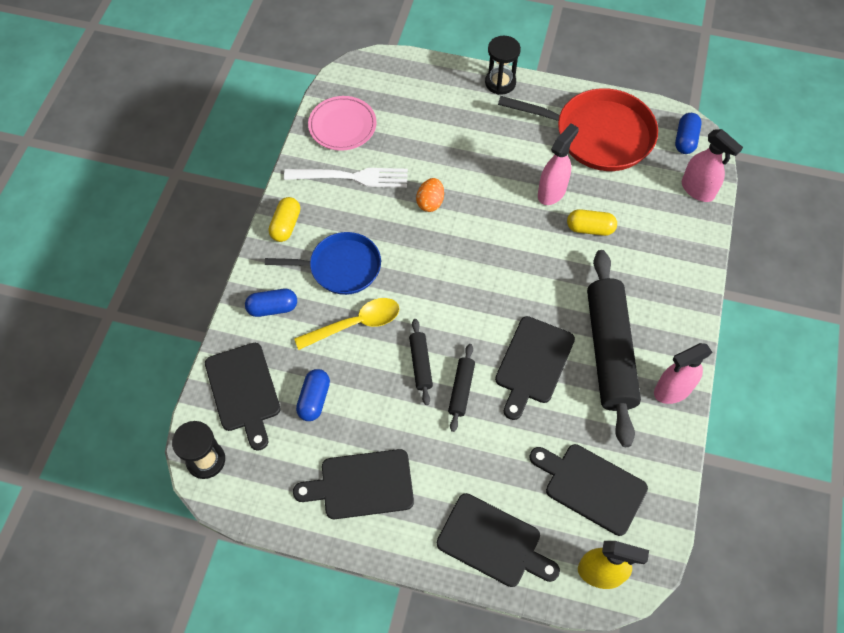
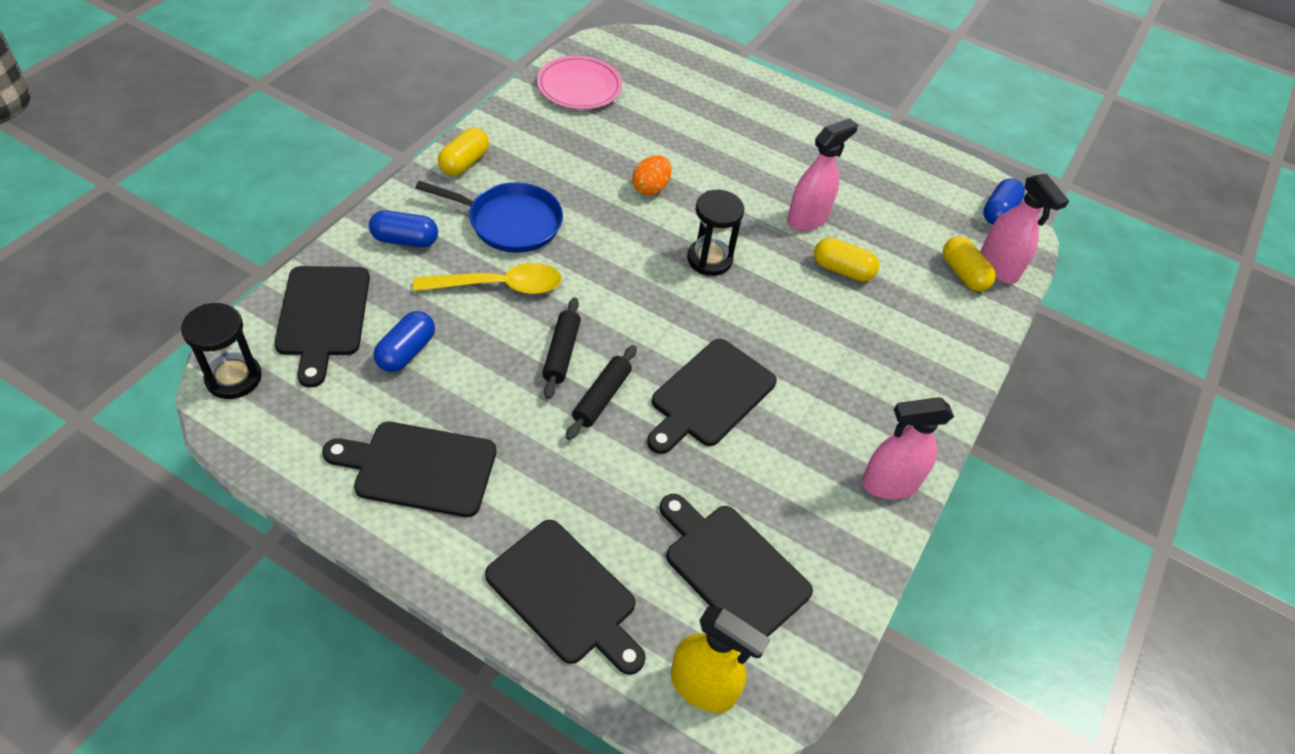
camera: 10 degrees right, 10 degrees down
(351, 177) = (566, 138): white fork -> none
(500, 83) = (786, 96): black hourglass -> black hourglass (709, 259)
(598, 134) = (888, 177): red pan -> none
(609, 351) = (818, 412): black rolling pin -> none
(675, 203) = (963, 274): none -> yellow capsule

